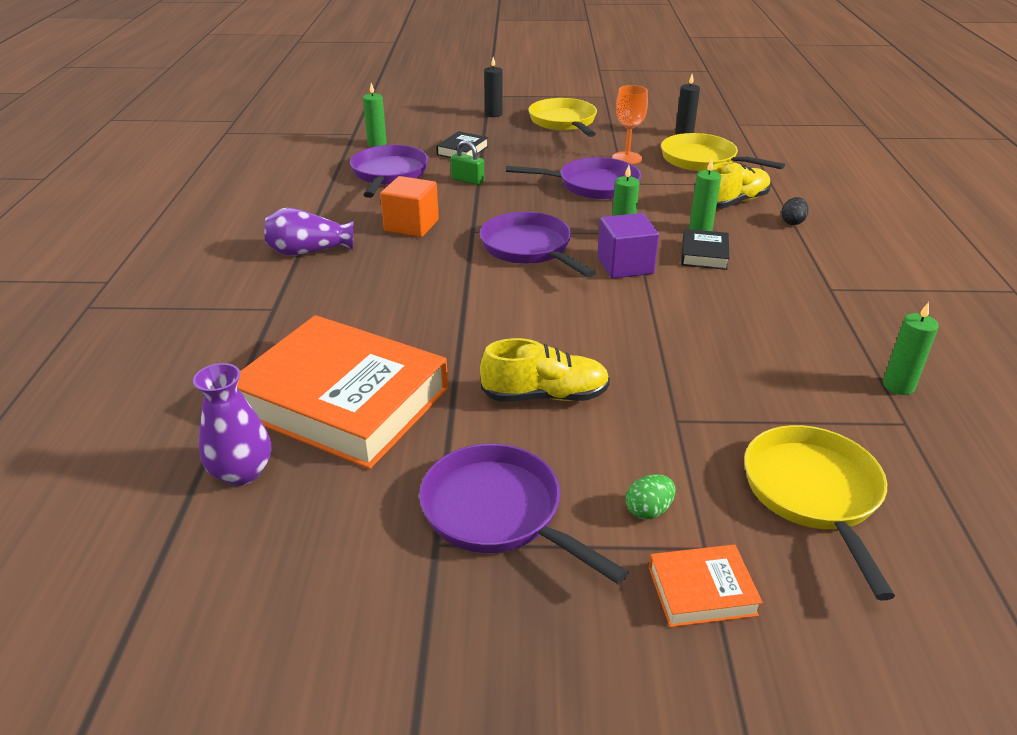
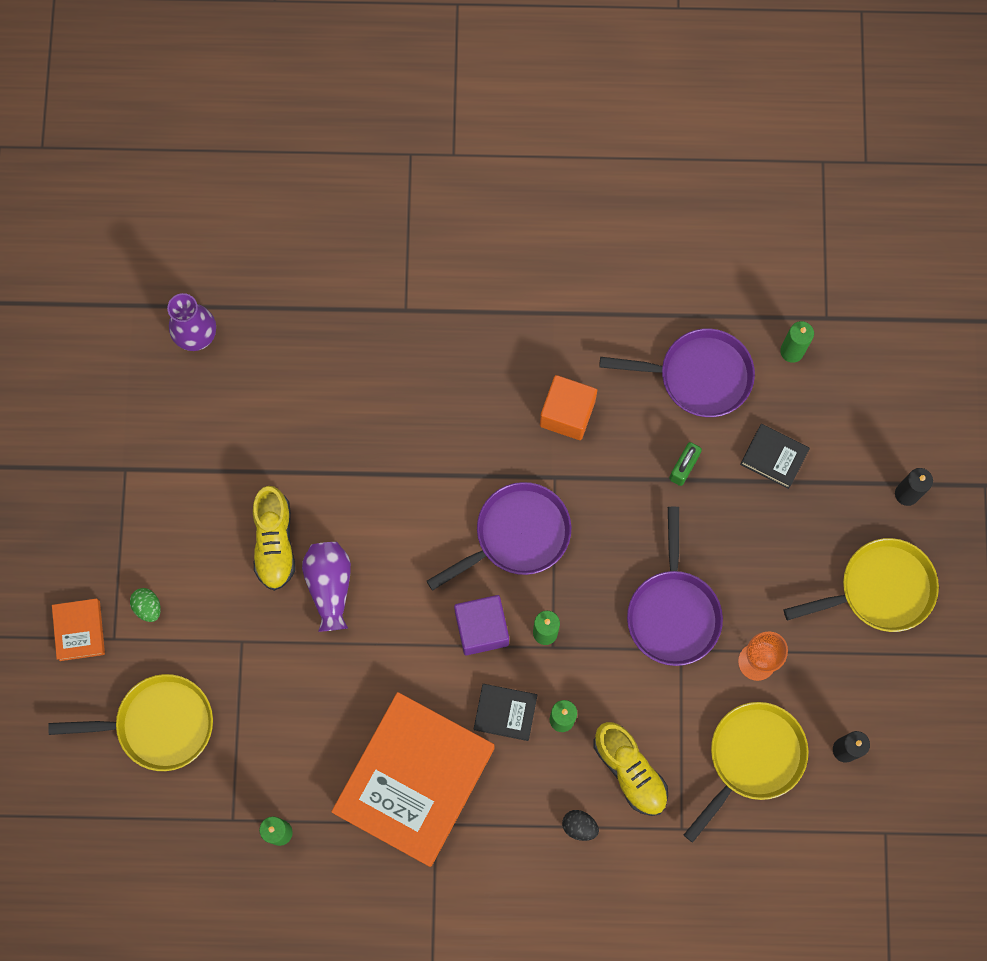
camera: 90 degrees right, 40 degrees up
(309, 251) = (510, 320): purple vase -> purple vase (330, 586)
(343, 401) = (273, 389): orange book -> orange book (415, 780)
(498, 512) = (150, 507): purple pan -> none

